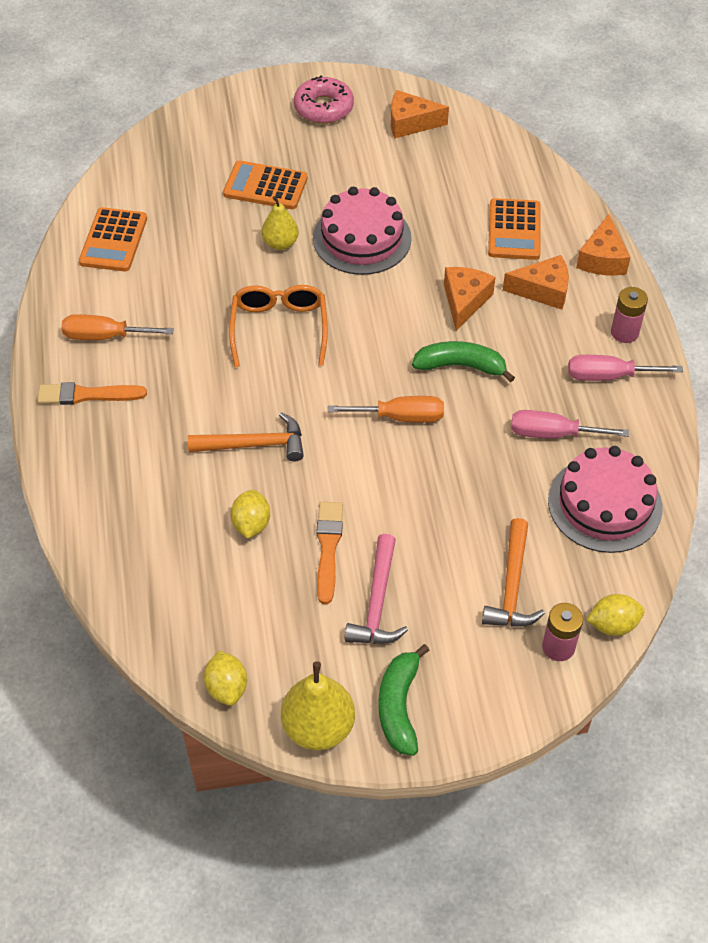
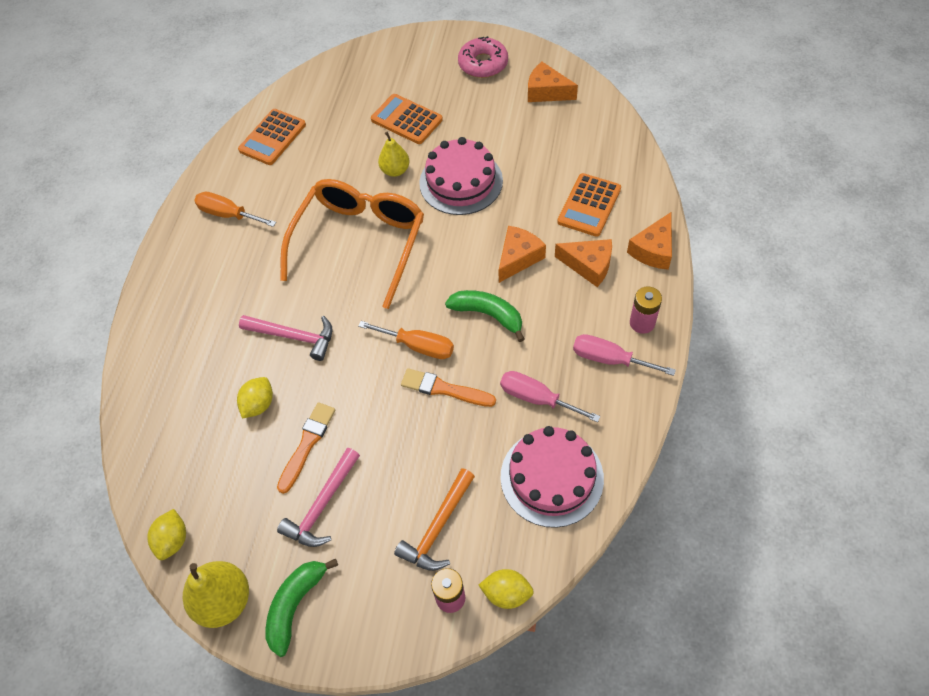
camera: 25 degrees right, 5 degrees up
(87, 395) = (192, 259): orange brush -> orange brush (444, 389)
(254, 444) = (294, 336): orange hammer -> pink hammer
(279, 328) = (360, 242): orange glasses -> orange glasses, size x1.57

